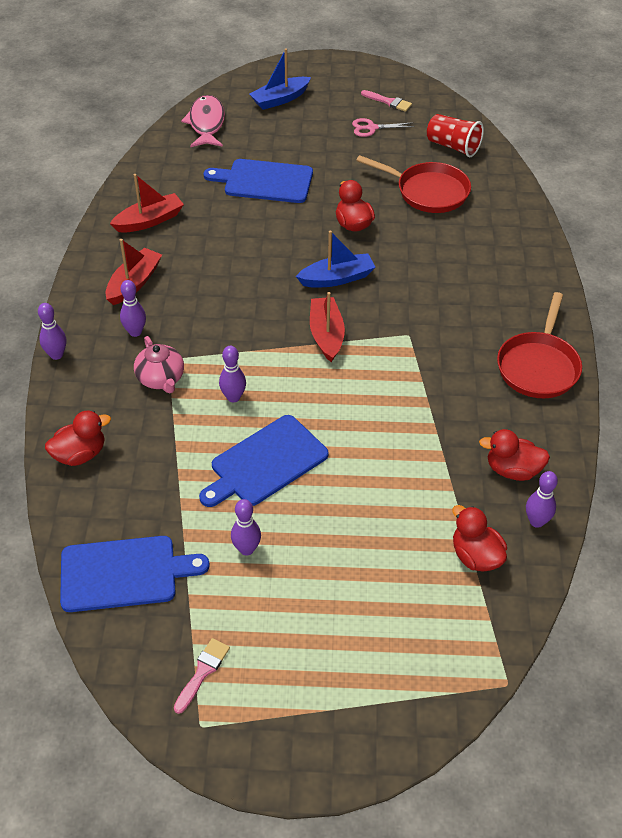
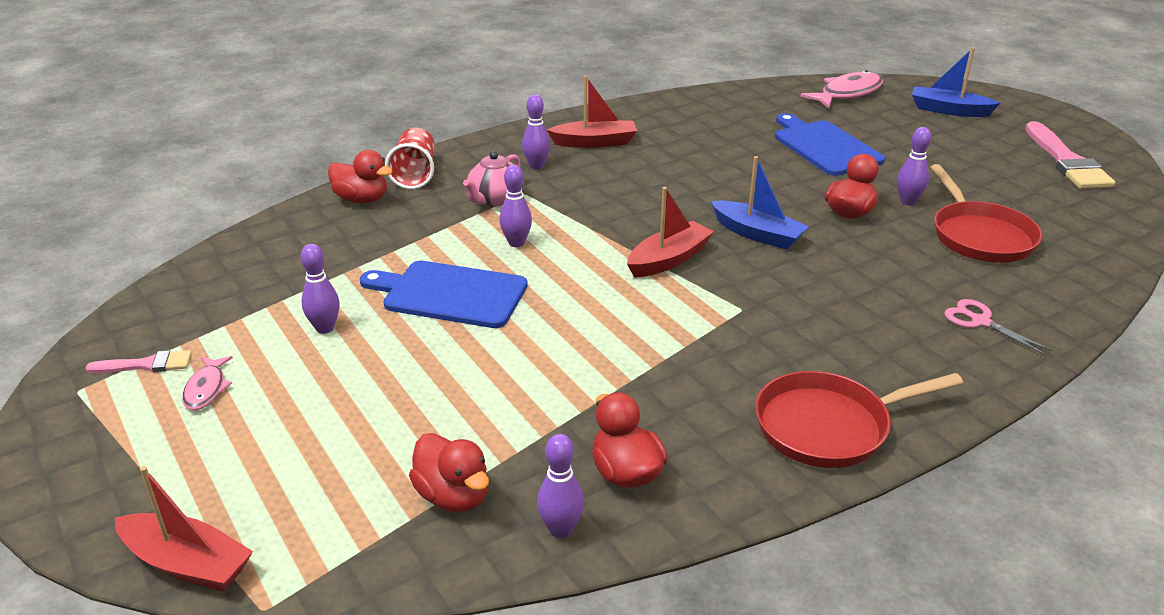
camera: 55 degrees right, 15 degrees down
(56, 355) = (465, 145): purple bowling pin -> purple bowling pin (908, 201)
(124, 573) = (239, 274): blue cutting board -> none
(149, 221) = (681, 119): red boat -> red boat (187, 563)
(265, 644) = (206, 389): none -> pink fish
(371, 128) = (1008, 168): pink scissors -> pink scissors (980, 321)
(388, 102) = (1066, 161): pink brush -> pink brush, size x1.91
(453, 146) = (1081, 223): red cup -> red cup (415, 174)
(475, 556) = (453, 496): red duck -> red duck turned 120 degrees clockwise

